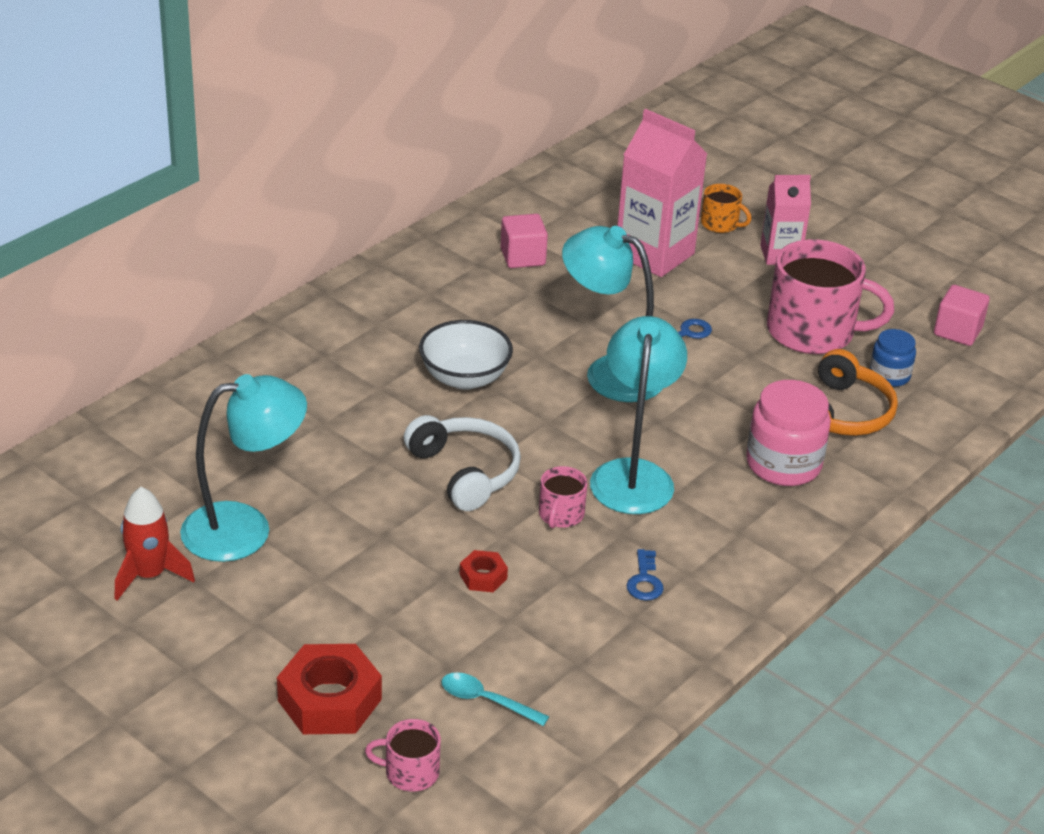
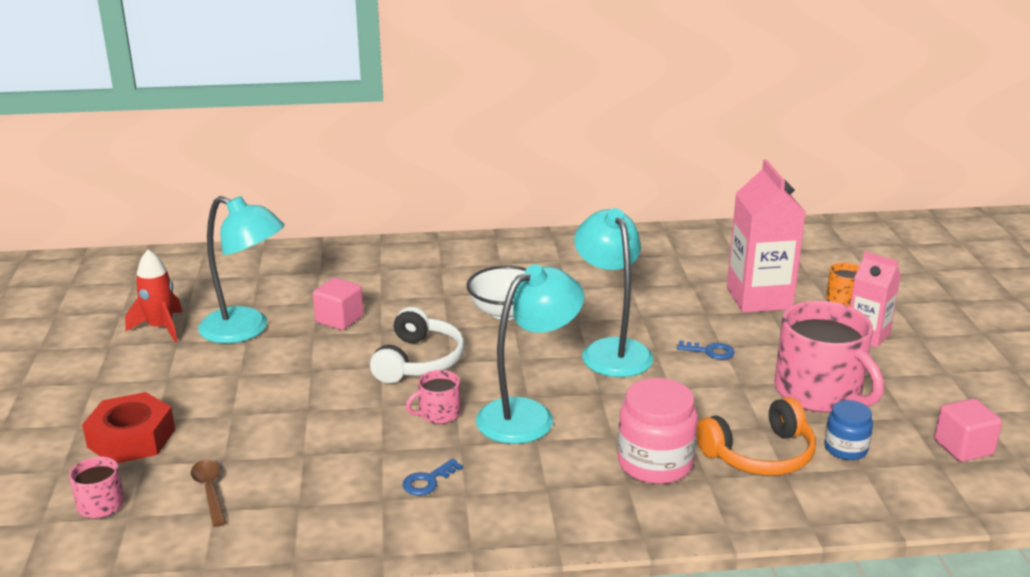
camera: 45 degrees right, 10 degrees down
(483, 576) = (330, 422): red nut -> none
(486, 700) = (210, 491): turquoise spoon -> brown spoon
(522, 257) = (656, 265): pink cube -> pink cube (339, 319)

